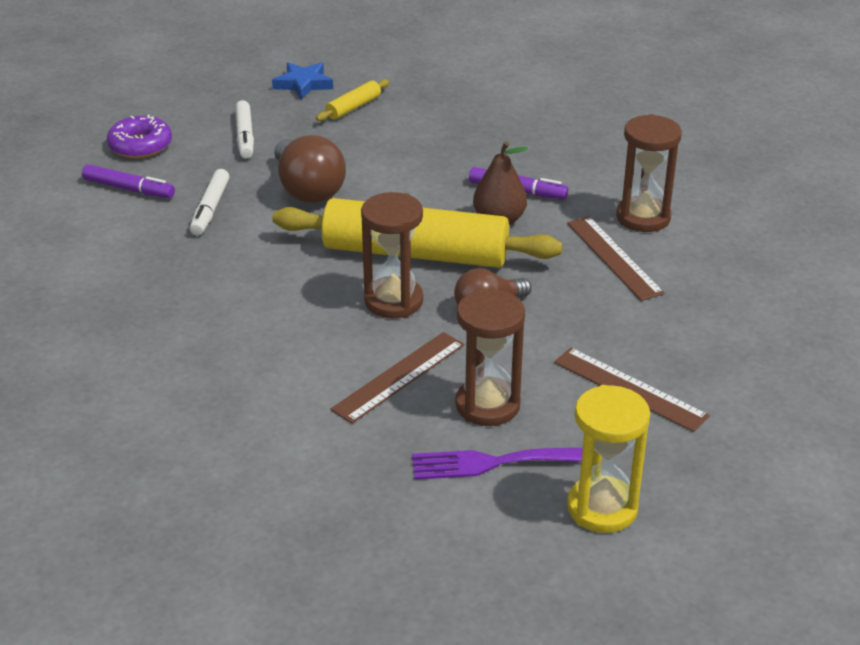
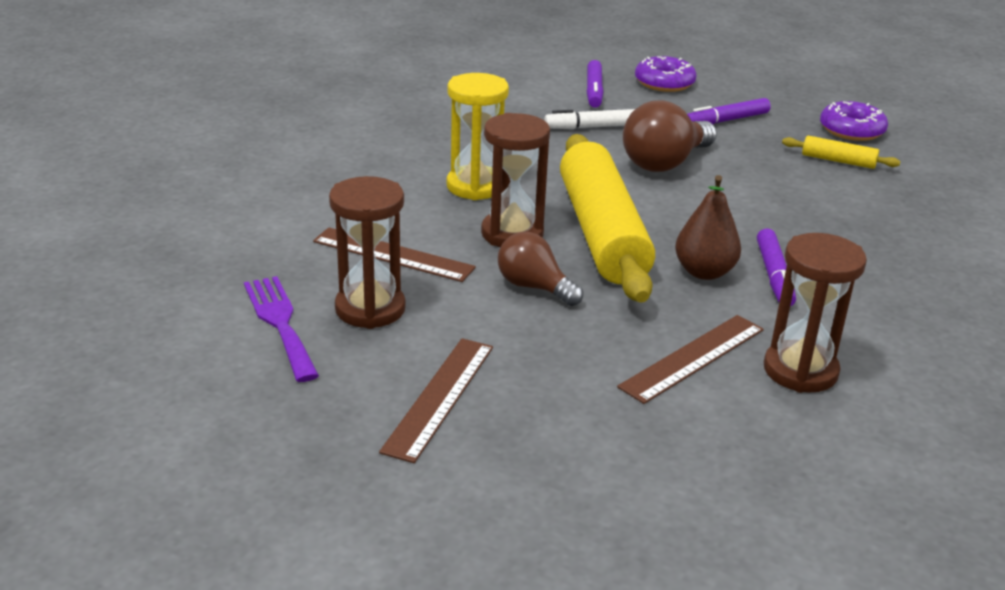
camera: 70 degrees right, 5 degrees down
(245, 136) = (726, 120): white marker -> purple marker
(303, 84) = (851, 130): blue star -> purple donut
(602, 508) = (227, 400): yellow hourglass -> yellow hourglass (475, 186)

